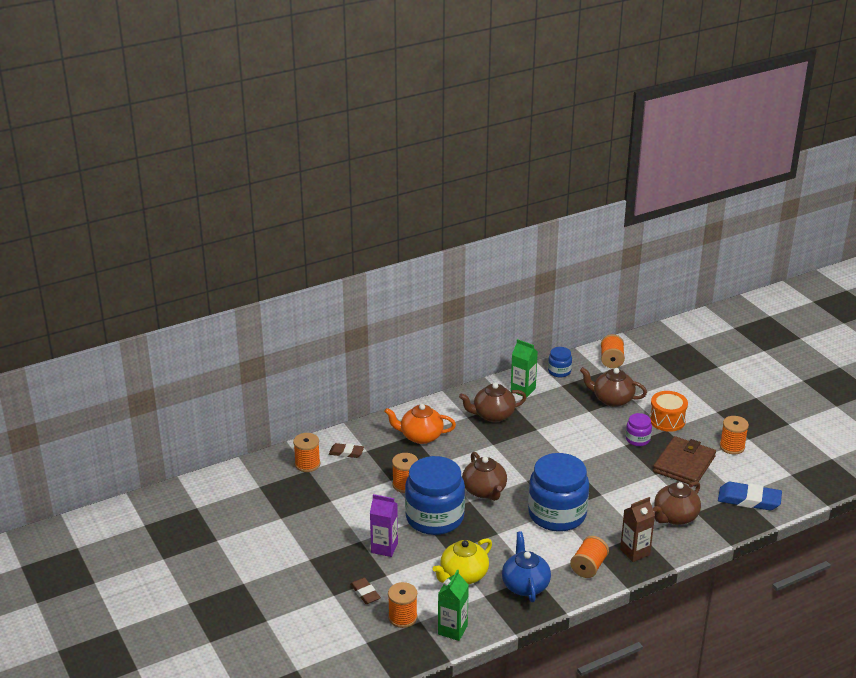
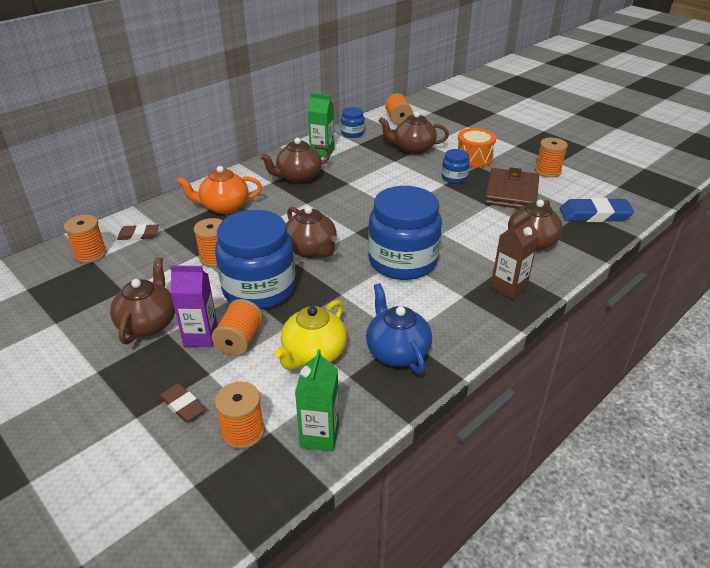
camera: 15 degrees left, 5 degrees up
(347, 530) = (148, 323): none -> brown teapot
(588, 567) = (464, 314): orange spool -> orange spool (240, 340)
(637, 439) = (454, 178): purple jar -> blue jar

